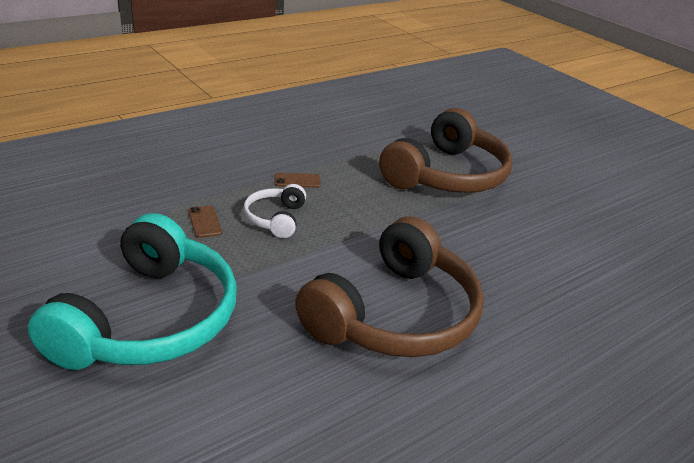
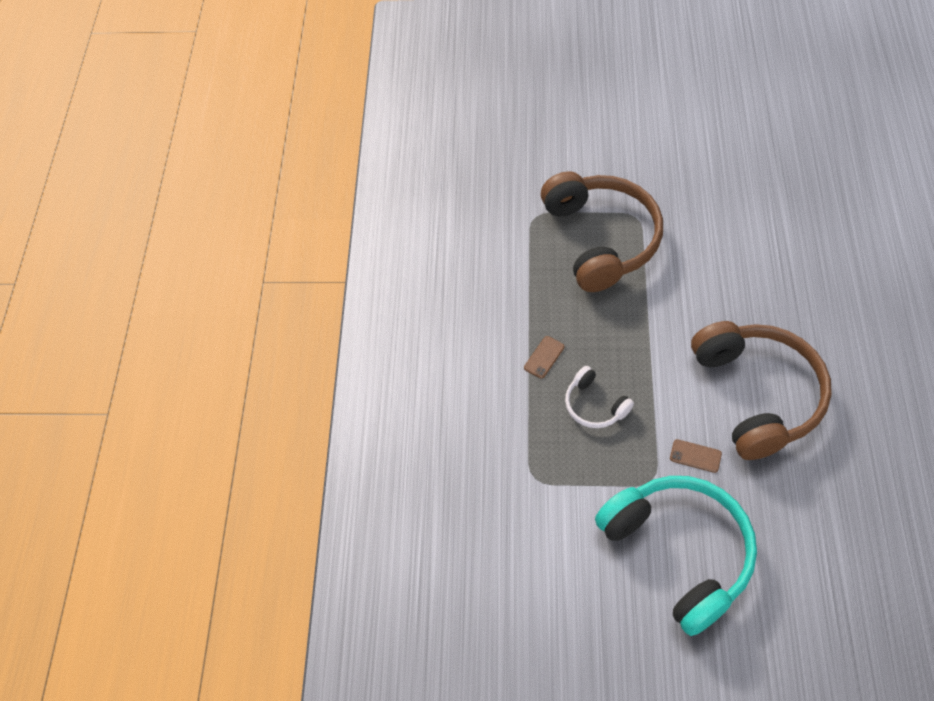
camera: 45 degrees left, 25 degrees up
(204, 222) = (570, 460): brown phone -> brown phone (695, 456)

